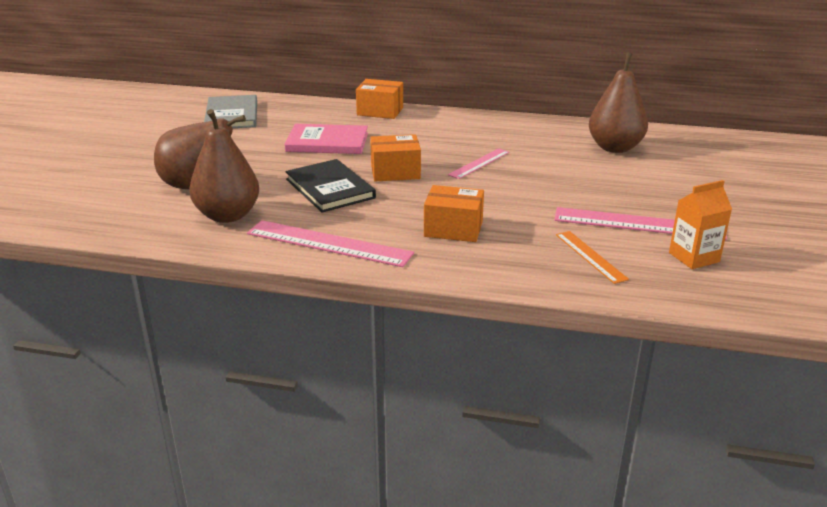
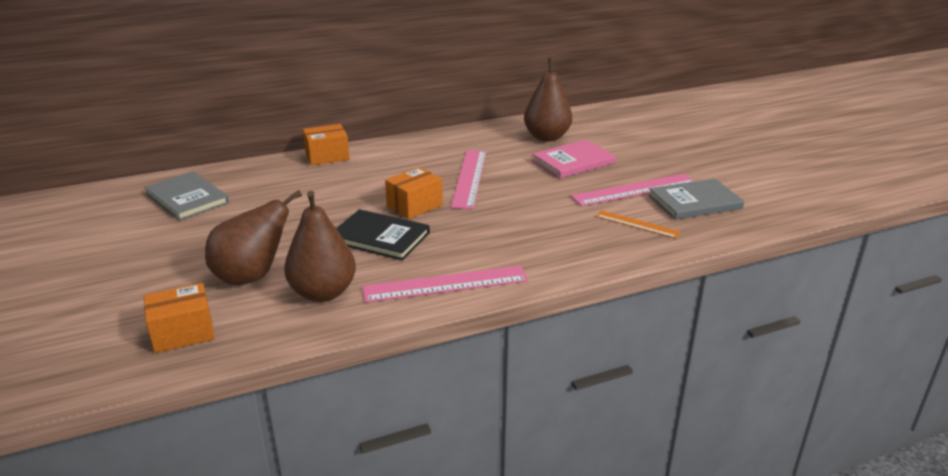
camera: 35 degrees left, 0 degrees up
(327, 142) = (319, 197): pink book -> pink book (573, 162)
(453, 229) = (522, 237): orange box -> orange box (183, 333)
(479, 163) = (469, 178): pink ruler -> pink ruler, size x1.72
(694, 257) = (695, 202): orange carton -> grey book

